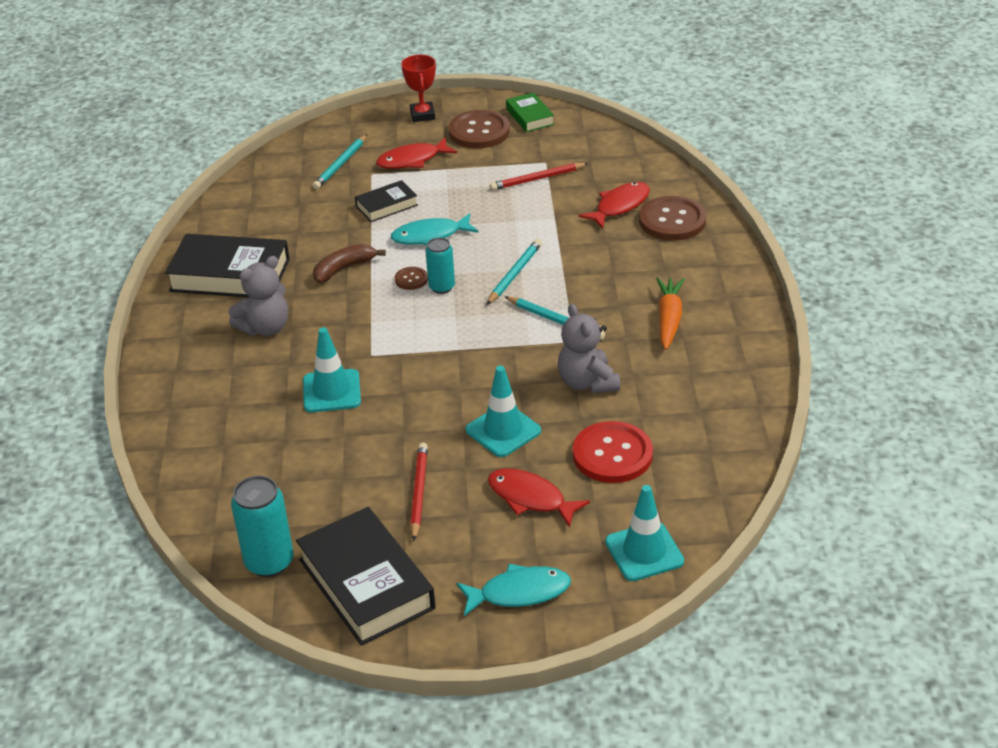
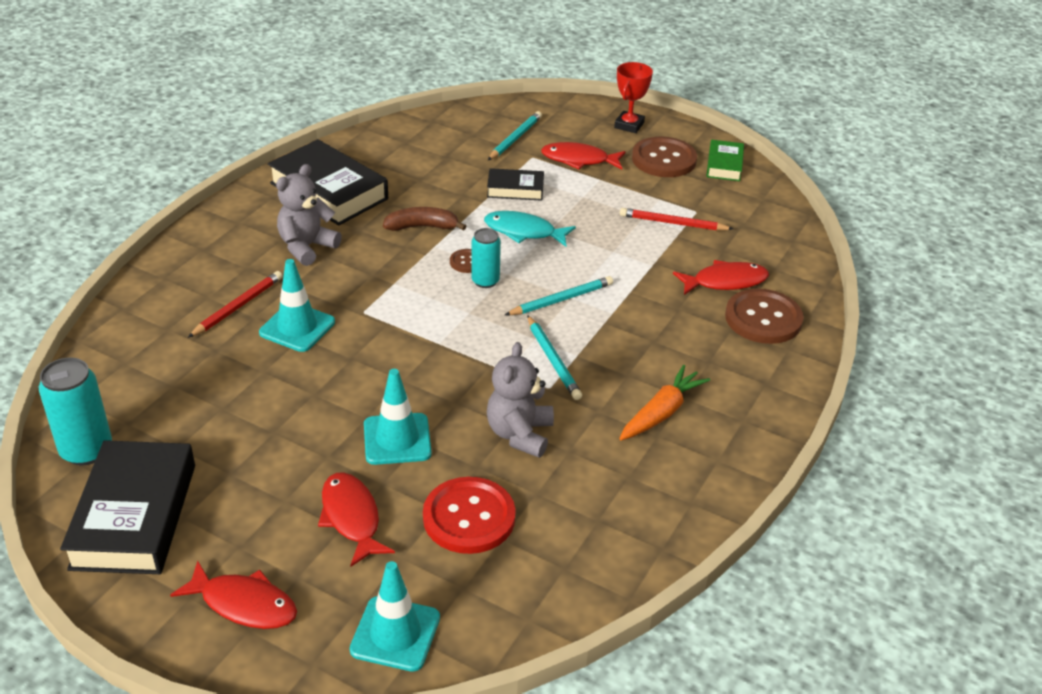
camera: 30 degrees right, 0 degrees up
(265, 328) = (306, 247): grey teddy bear -> grey teddy bear turned 135 degrees clockwise
(340, 164) = (515, 138): turquoise pencil -> turquoise pencil turned 150 degrees clockwise
(419, 492) = (266, 457): red pencil -> red pencil (238, 306)
(519, 593) = (244, 604): turquoise fish -> red fish

